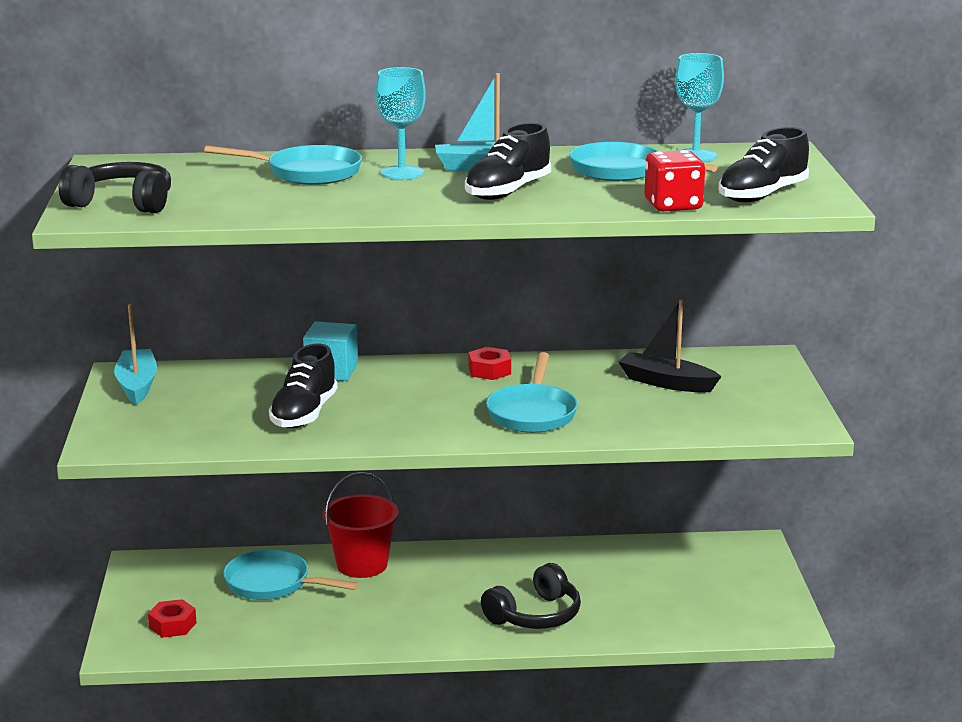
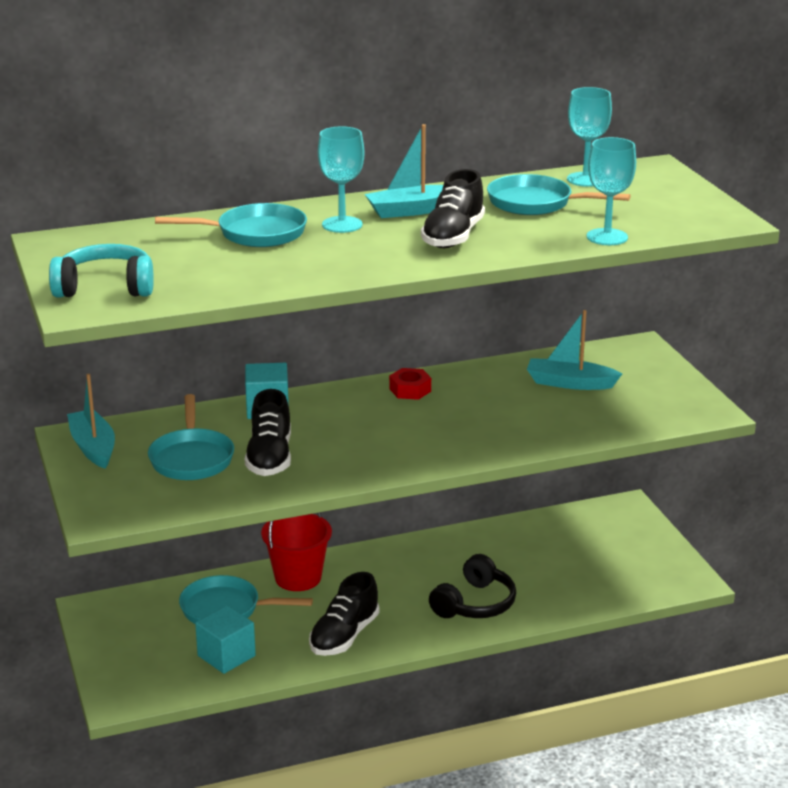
camera: 15 degrees left, 5 degrees up
(122, 203) = (105, 287): black headphones -> turquoise headphones
(172, 625) = (153, 666): red nut -> none
(250, 627) = (226, 656): none -> turquoise cube
(532, 413) = (473, 429): turquoise pan -> turquoise pan (191, 458)
(666, 383) = (570, 383): black boat -> turquoise boat
(673, 205) = (607, 237): red dice -> turquoise goblet
(762, 195) = (673, 218): black shoe -> black shoe (344, 636)

